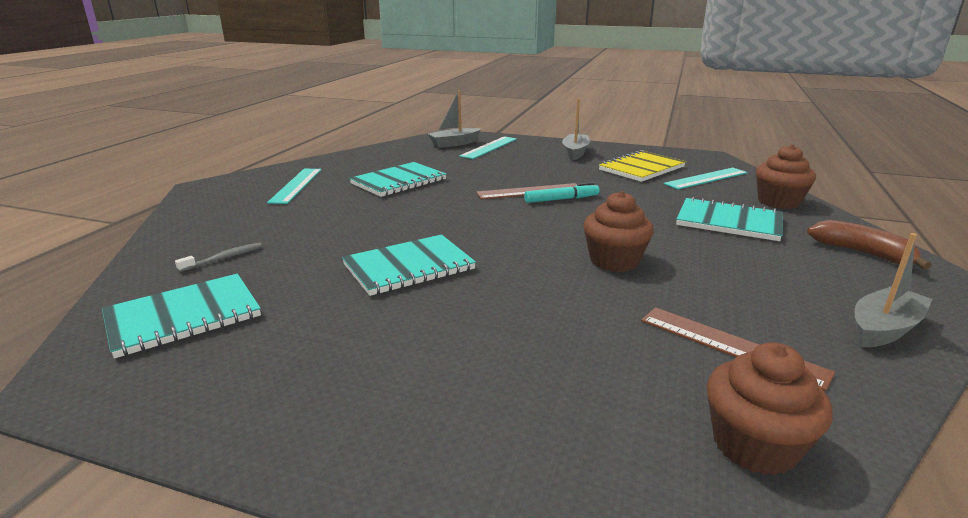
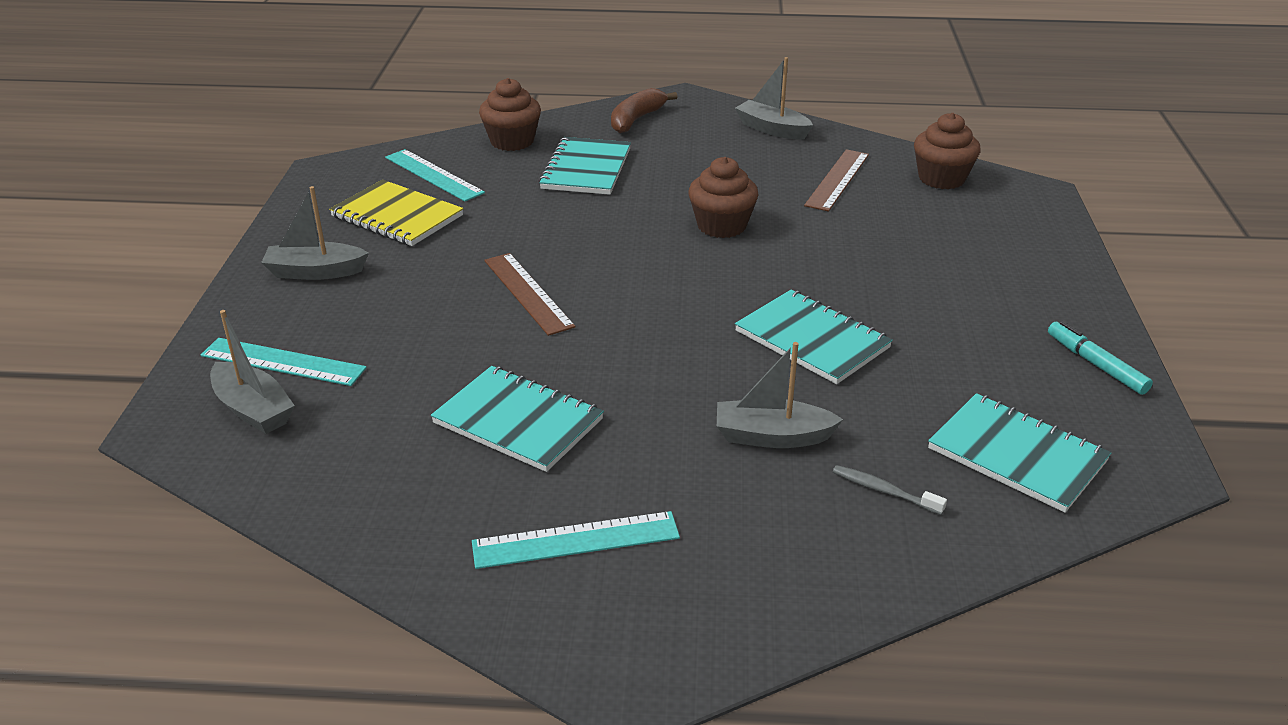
camera: 105 degrees left, 10 degrees up
(315, 235) = (772, 436): none -> grey boat
(561, 199) = (551, 266): turquoise marker -> turquoise marker (1096, 364)

